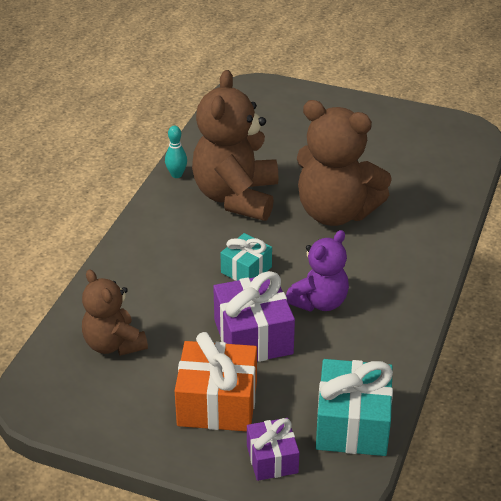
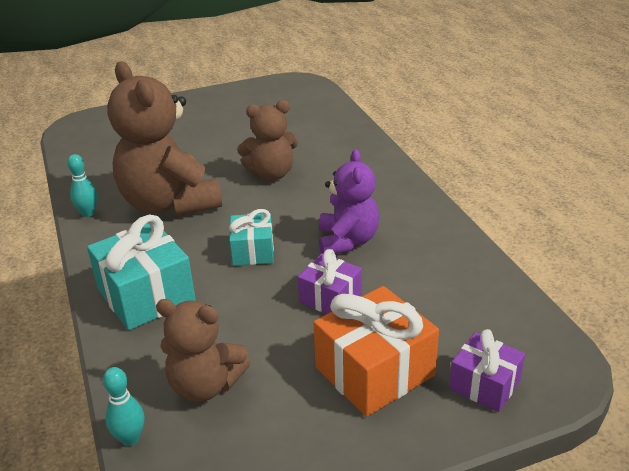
camera: 40 degrees left, 5 degrees down
(44, 348) = (130, 438): none -> turquoise bowling pin
(253, 337) = (330, 298): purple gift -> purple gift, size x0.60
(335, 212) = (271, 174): brown teddy bear -> brown teddy bear, size x0.60
(352, 424) = (502, 313): turquoise gift -> turquoise gift (146, 295)

